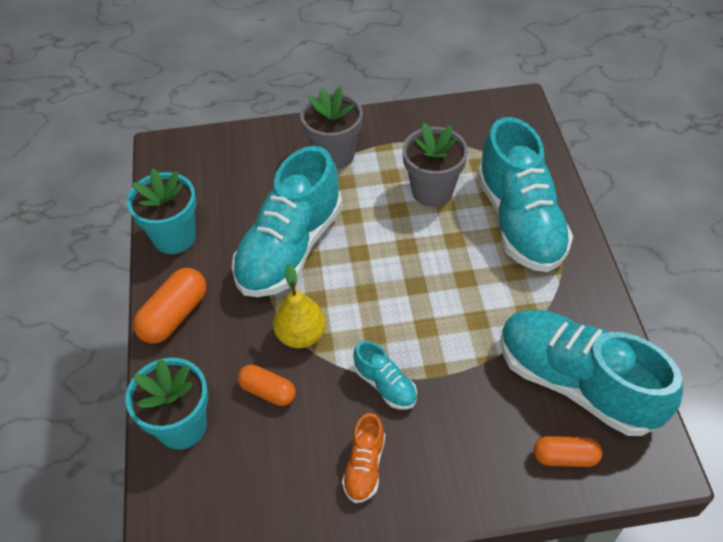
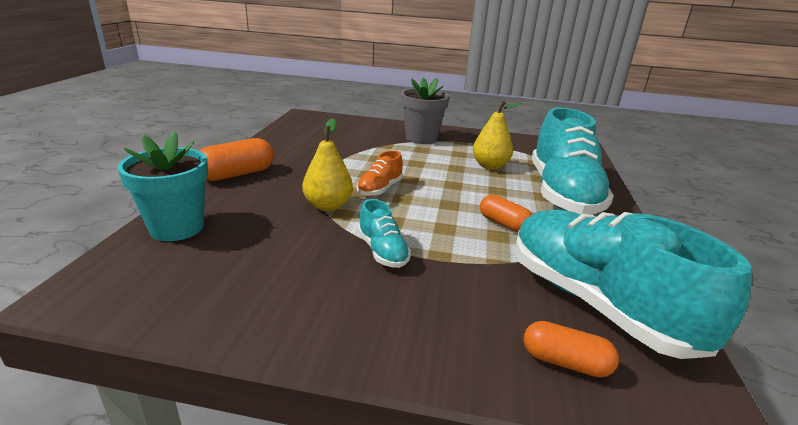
camera: 15 degrees right, 25 degrees down
(174, 237) = (275, 145): turquoise flower pot -> none
(268, 391) = (271, 228): orange capsule -> orange capsule (503, 224)
(290, 248) = (356, 166): turquoise shoe -> none
(364, 466) = (320, 300): orange shoe -> orange shoe (380, 189)
(432, 191) = (490, 166): grey flower pot -> yellow pear

